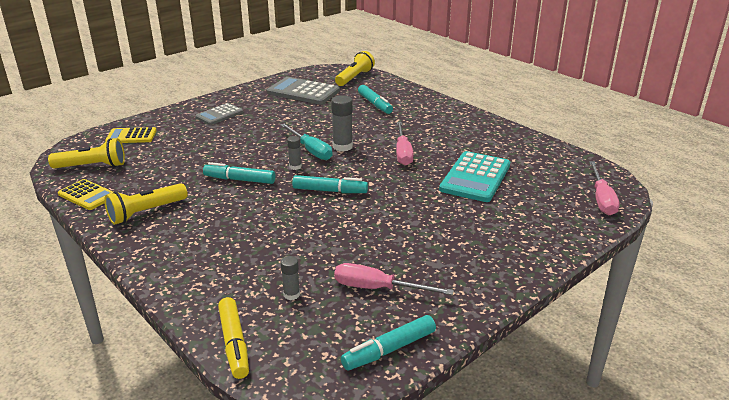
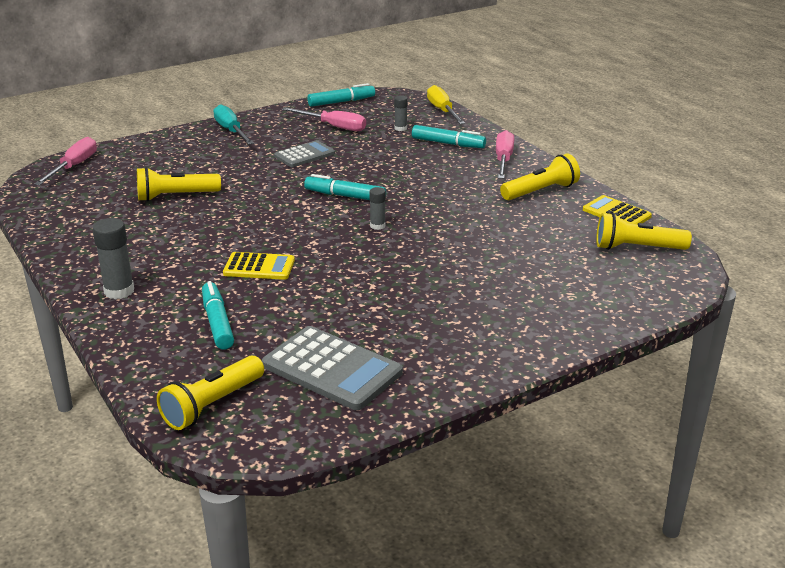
camera: 170 degrees left, 0 degrees up
(131, 136) = (613, 292): yellow calculator -> yellow calculator (259, 267)
(219, 115) = (486, 324): grey calculator -> grey calculator (304, 155)
(234, 343) = (442, 111): yellow marker -> yellow screwdriver
(239, 180) = (445, 216): turquoise marker -> turquoise marker (448, 143)
(310, 150) = (352, 246): turquoise screwdriver -> turquoise screwdriver (231, 131)
(342, 146) = (308, 247): grey glue stick -> grey glue stick (119, 291)
(403, 153) = (235, 232): pink screwdriver -> pink screwdriver (503, 160)
(475, 177) = (176, 196): turquoise calculator -> yellow flashlight

